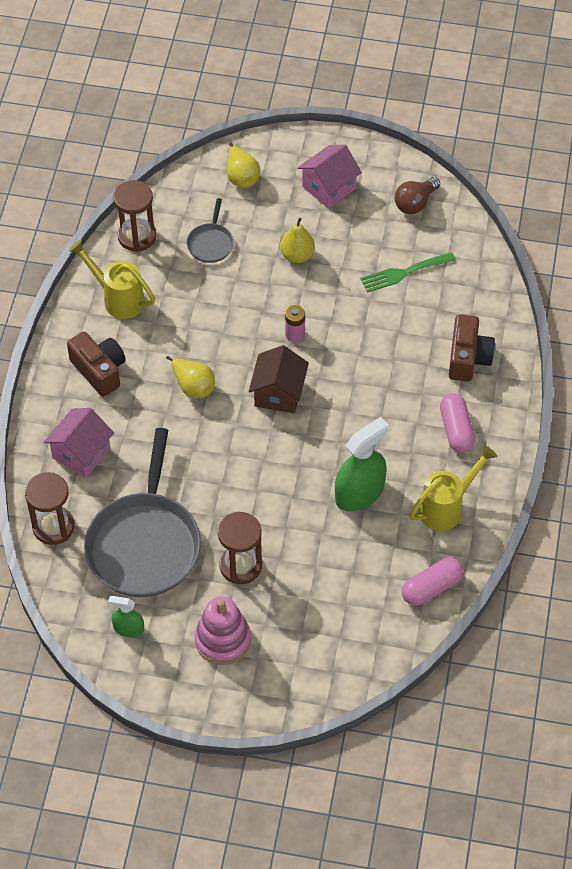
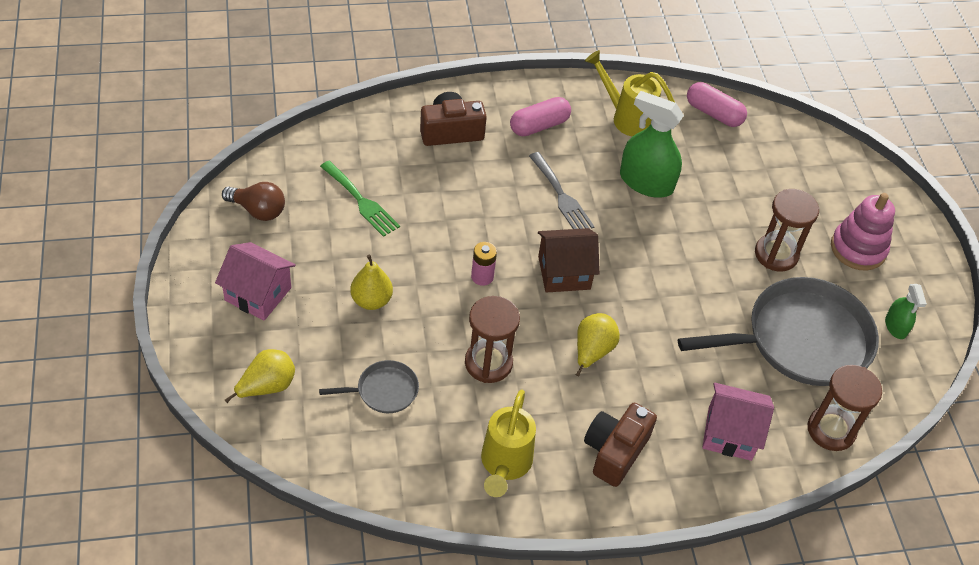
camera: 115 degrees left, 5 degrees down
(137, 236) = (401, 475): brown hourglass -> brown hourglass (488, 363)
(363, 419) = (561, 196): none -> grey fork

